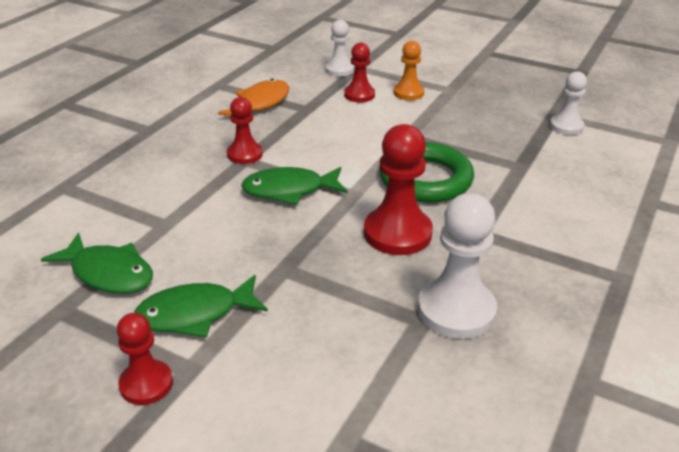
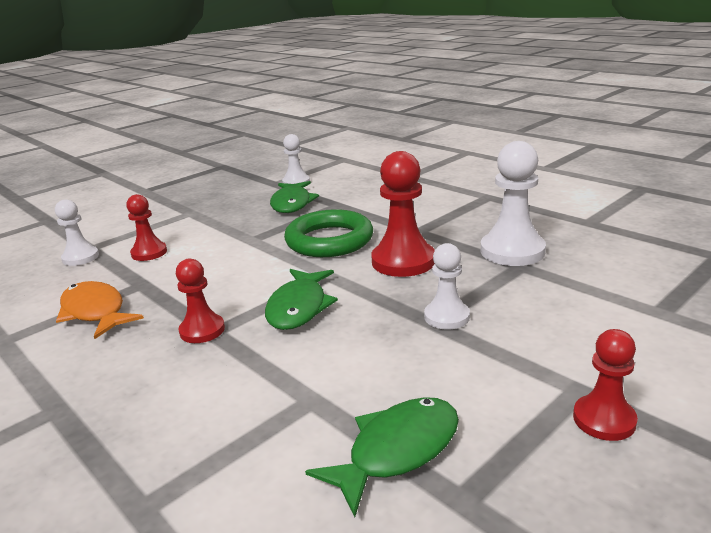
camera: 70 degrees left, 10 degrees down
(195, 314) = (493, 381): green fish -> green fish (292, 203)
(294, 276) = (446, 317): none -> white pawn
(408, 93) = (175, 230): orange pawn -> none

